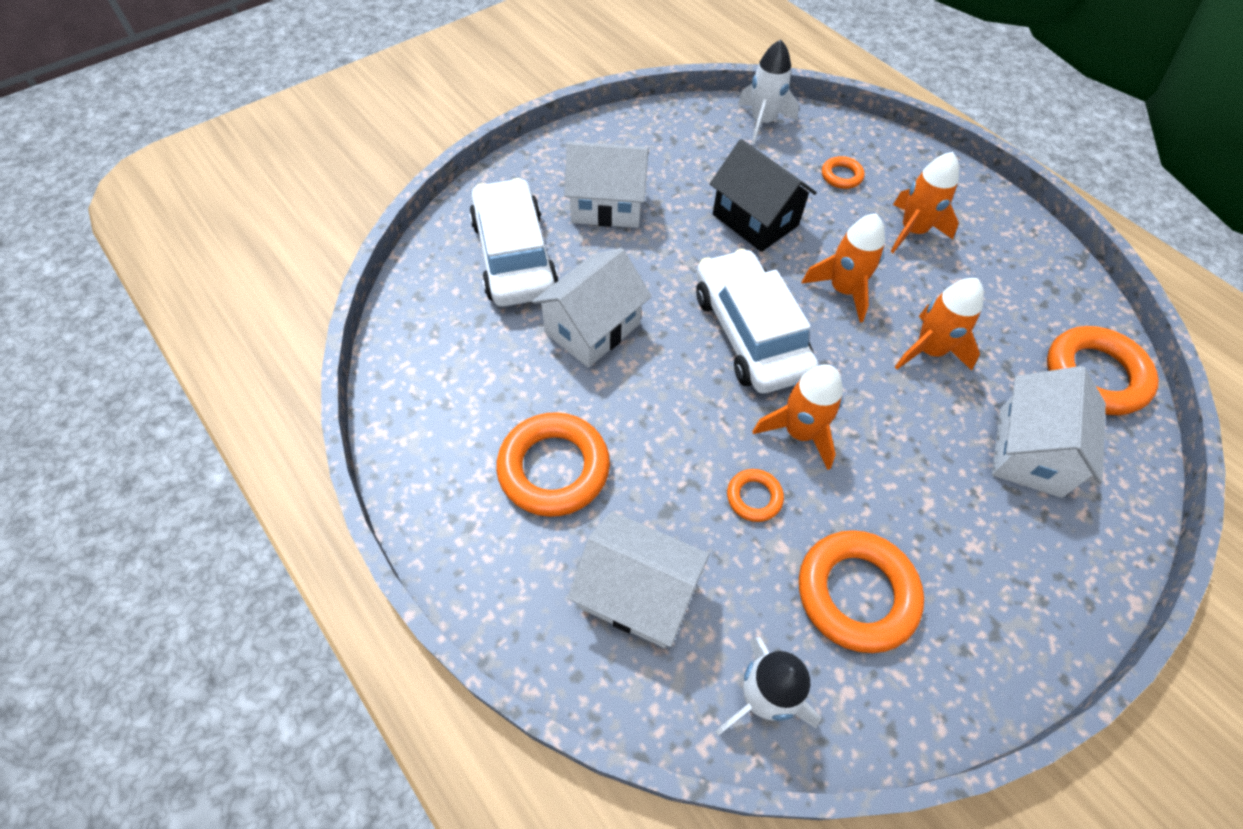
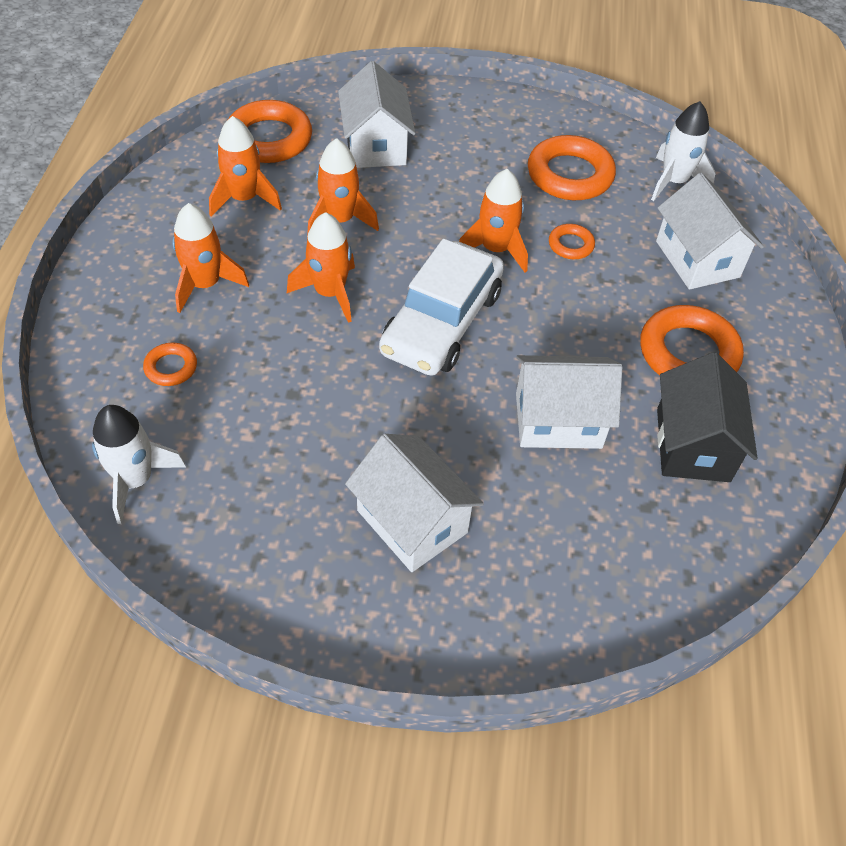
camera: 135 degrees left, 5 degrees down
(514, 256) = (559, 543): white car -> none
(755, 220) = (305, 394): black house -> black house (692, 445)
(1007, 307) = (244, 199): none -> orange rocket
(1030, 452) = (376, 145): white house -> white house turned 75 degrees counterclockwise

